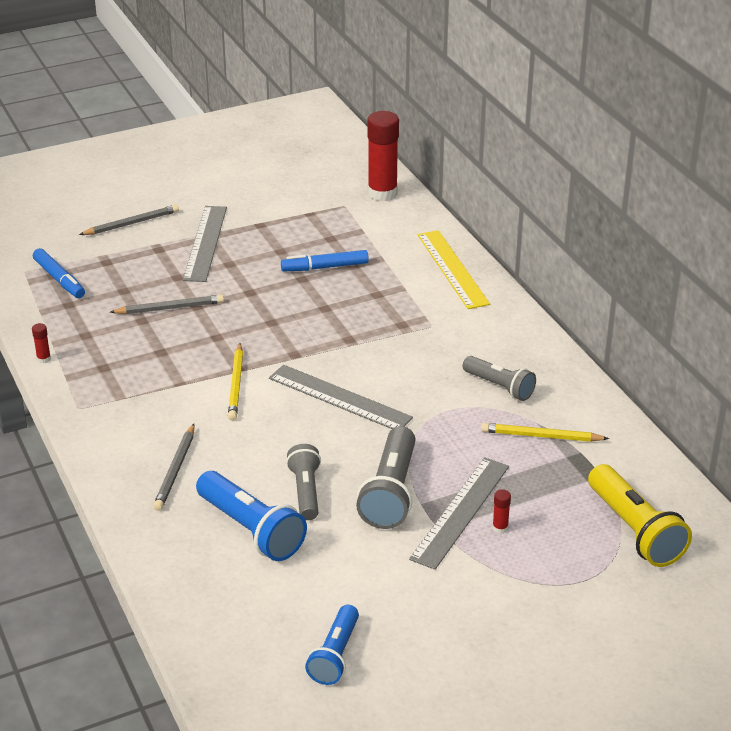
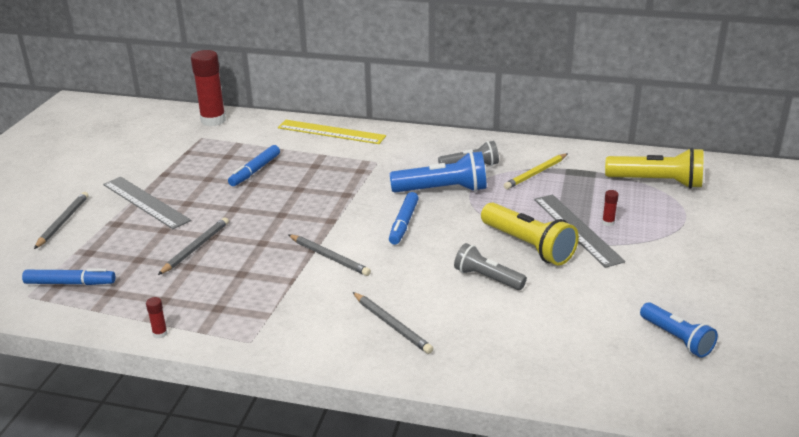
camera: 50 degrees left, 5 degrees down
(236, 384) = (329, 257): yellow pencil -> grey pencil
(251, 530) = (503, 318): blue flashlight -> blue flashlight (442, 190)
(339, 398) = (403, 223): grey ruler -> blue marker
(391, 493) = (528, 246): grey flashlight -> yellow flashlight

